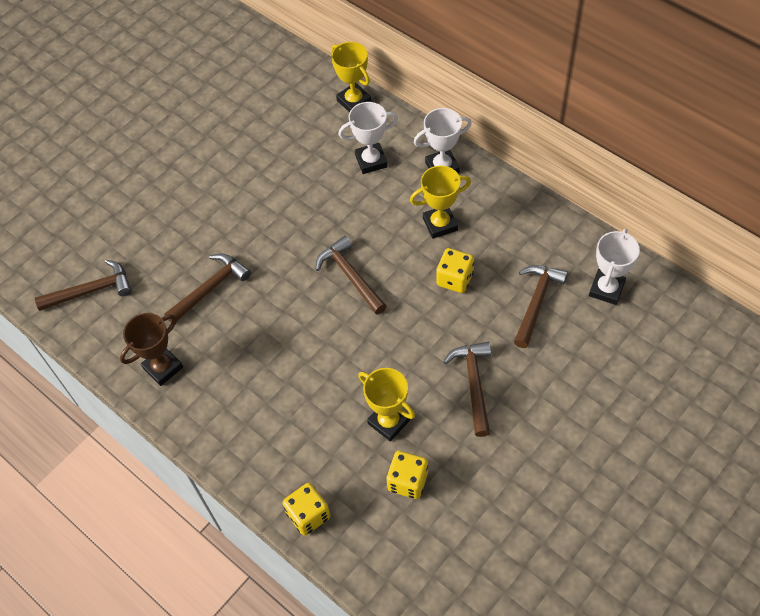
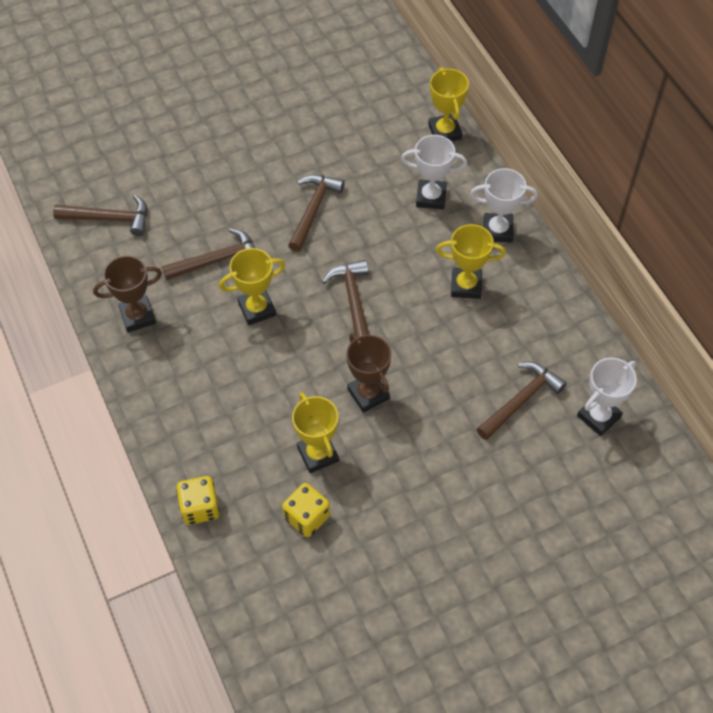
camera: 20 degrees right, 0 degrees up
(269, 317) = (257, 309): none -> yellow trophy
(405, 351) = (368, 394): none -> brown trophy
(454, 279) = (452, 345): yellow dice -> none
(474, 384) = (417, 454): brown hammer -> brown hammer (313, 210)

